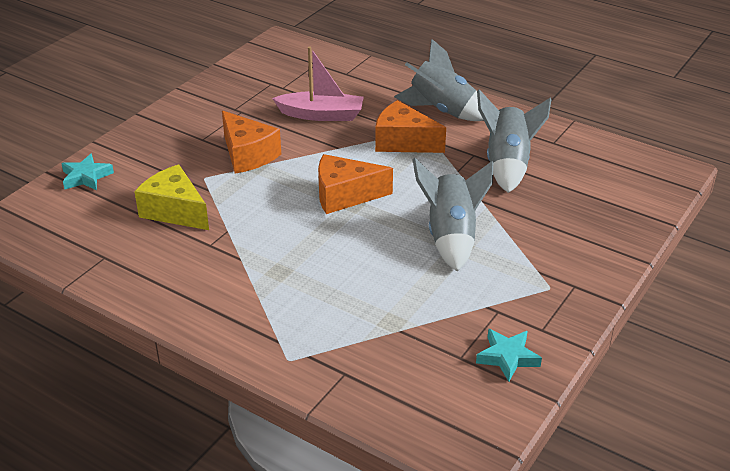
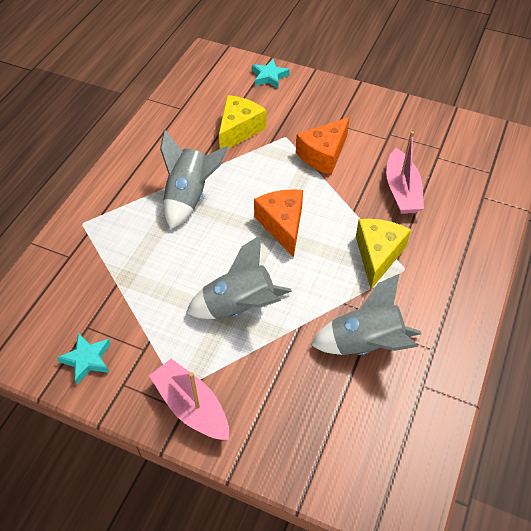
camera: 80 degrees right, 15 degrees up
(403, 142) = (378, 255): orange cheese -> yellow cheese
(442, 110) = (446, 280): grey rocket -> grey rocket (189, 197)
(571, 280) = (191, 407): none -> pink boat

